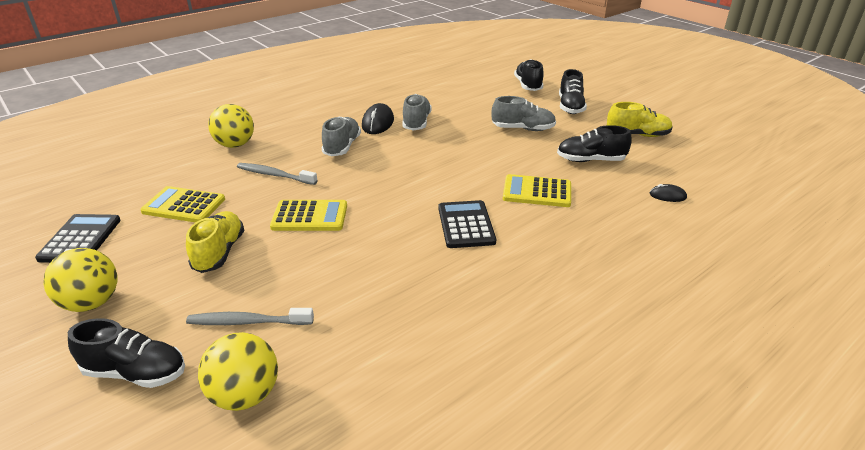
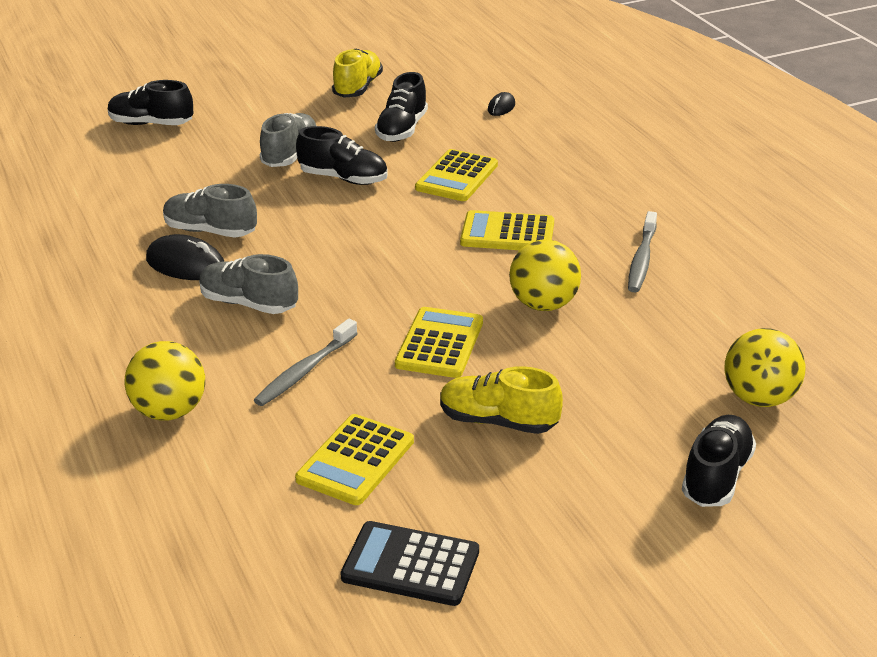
camera: 75 degrees left, 0 degrees up
(92, 303) = (579, 529): yellow ball -> yellow ball (543, 304)
(247, 322) = (647, 397): grey toothbrush -> grey toothbrush (642, 260)
(466, 225) = (507, 233): black calculator -> yellow calculator
(570, 107) = (248, 109): black shoe -> black shoe (343, 178)

